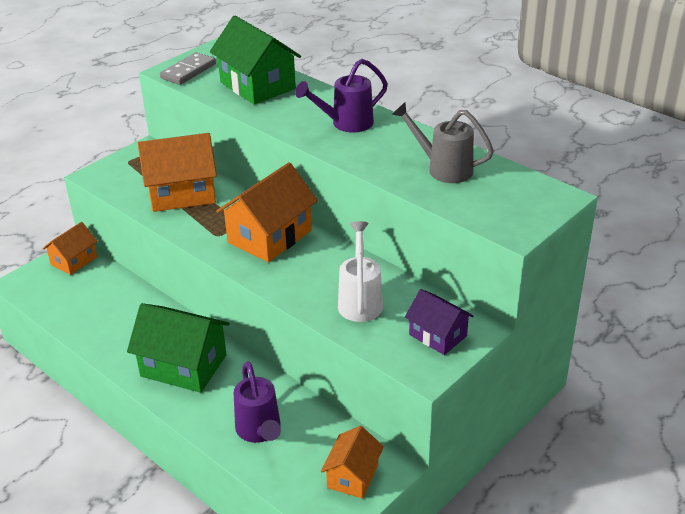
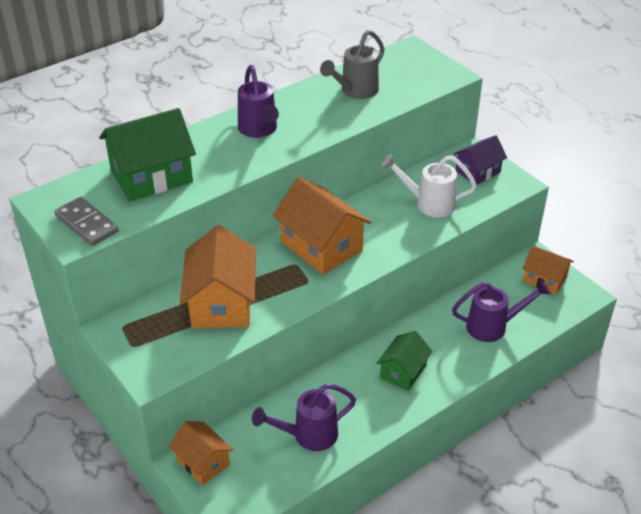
camera: 80 degrees left, 5 degrees up
(101, 314) = (308, 435): none -> purple watering can
(183, 366) = (403, 372): green house -> green house, size x0.59

